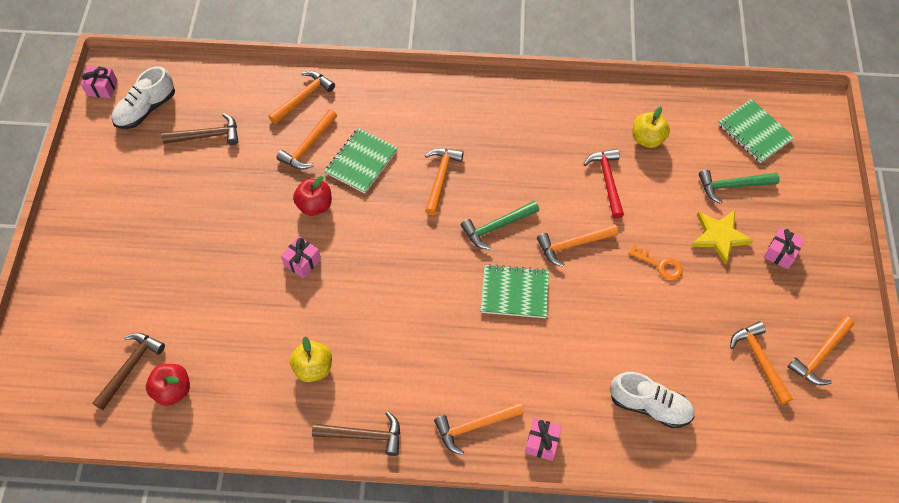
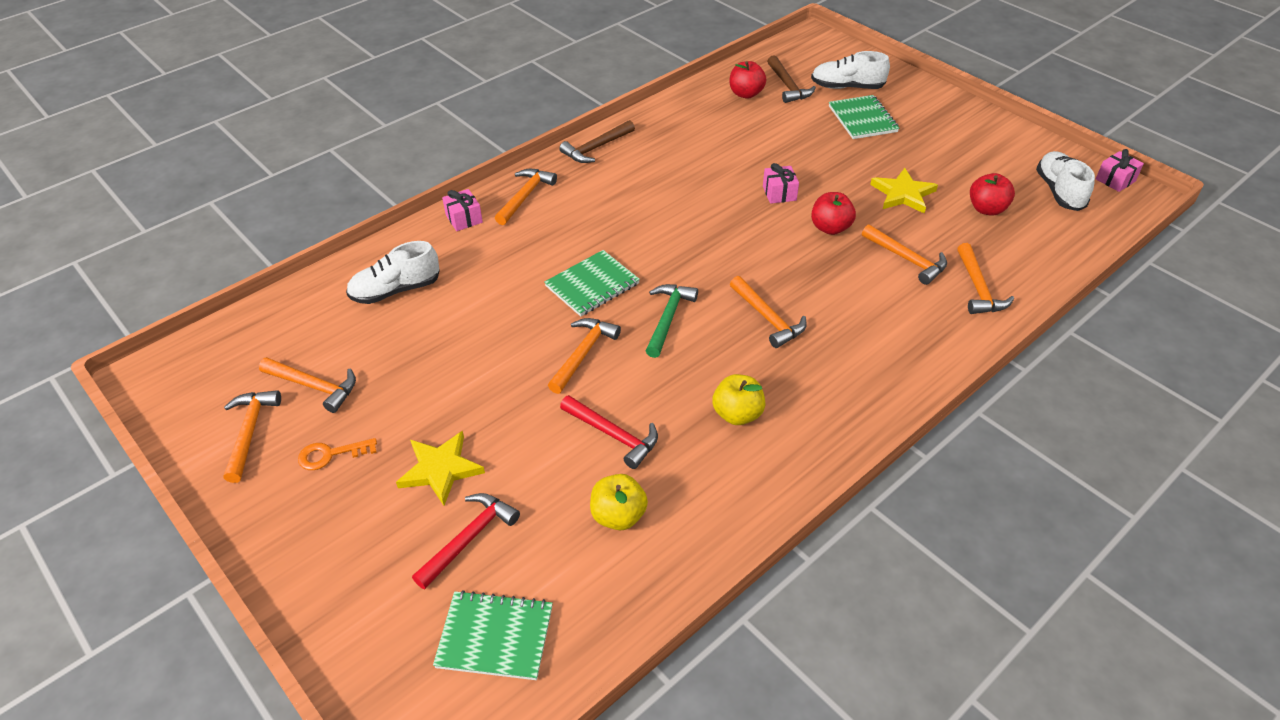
camera: 135 degrees right, 15 degrees down
(94, 321) = (847, 87): none -> white shoe
(207, 135) = (987, 209): brown hammer -> red apple
(232, 190) = (903, 194): none -> yellow star
(308, 146) = (907, 259): orange hammer -> orange hammer turned 150 degrees clockwise
(313, 368) = (678, 153): yellow apple -> yellow apple (737, 414)
(361, 162) = (849, 280): green notebook -> green notebook (862, 119)
(660, 265) = (481, 397): orange key -> orange key (331, 455)
(732, 186) = (469, 538): green hammer -> red hammer
(780, 253) = (356, 503): pink gift -> none

